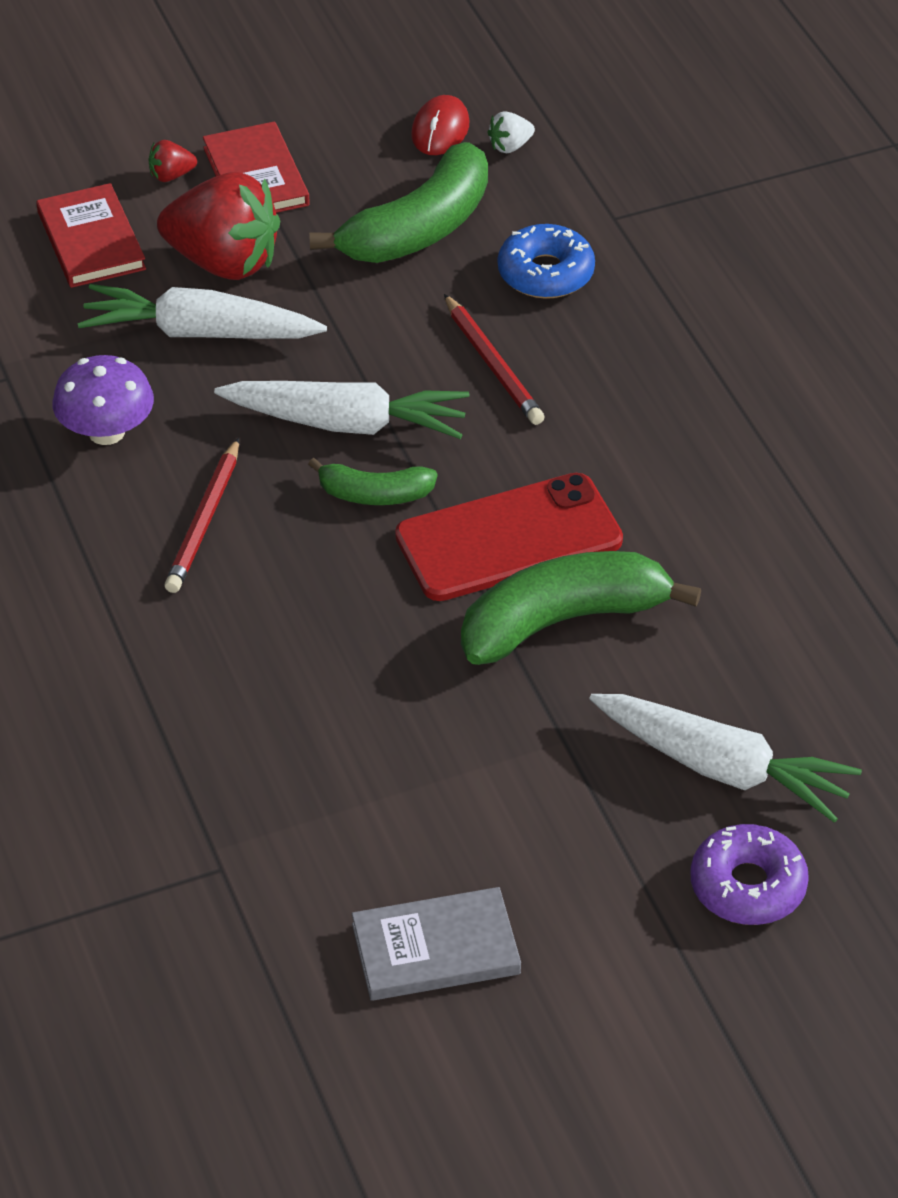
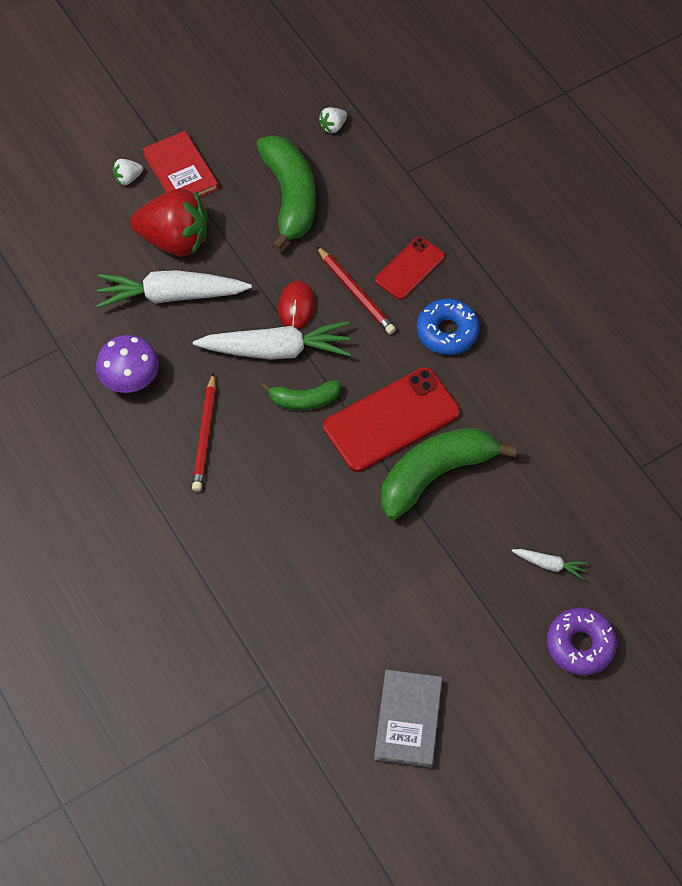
camera: 10 degrees left, 15 degrees up
(91, 240) = (89, 235): red book -> none
(171, 176) = (128, 178): red strawberry -> white strawberry
(419, 228) = (290, 197): green banana -> green banana turned 45 degrees counterclockwise
(435, 949) = (408, 719): grey book -> grey book turned 60 degrees counterclockwise
(440, 130) = (287, 120): red mouse -> red mouse (296, 307)
(545, 273) = (374, 220): blue donut -> blue donut (447, 332)
(587, 343) = (409, 268): none -> red phone
(722, 768) = (549, 564): white carrot -> white carrot, size x0.45

